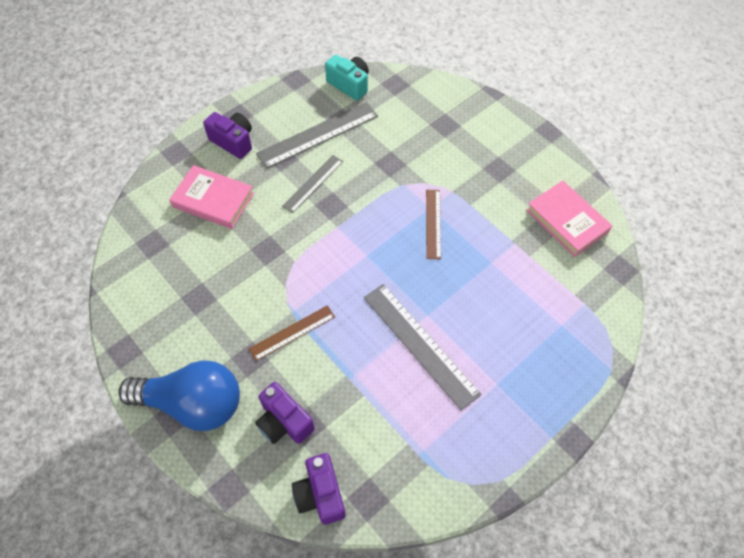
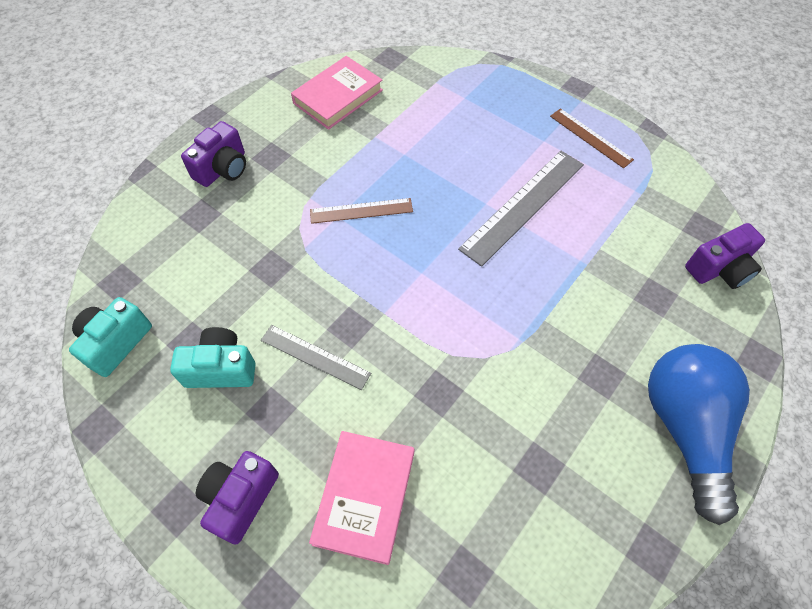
camera: 100 degrees left, 0 degrees up
(284, 422) = (662, 319): purple camera -> purple camera (223, 169)
(292, 332) = (551, 334): brown ruler -> brown ruler (590, 138)
(318, 134) = (221, 368): grey ruler -> turquoise camera

